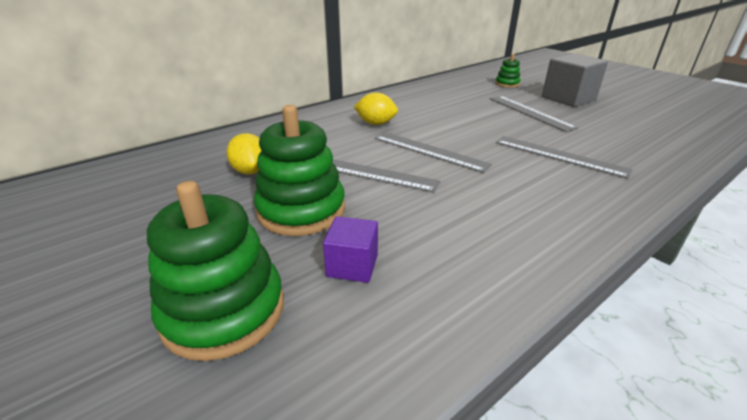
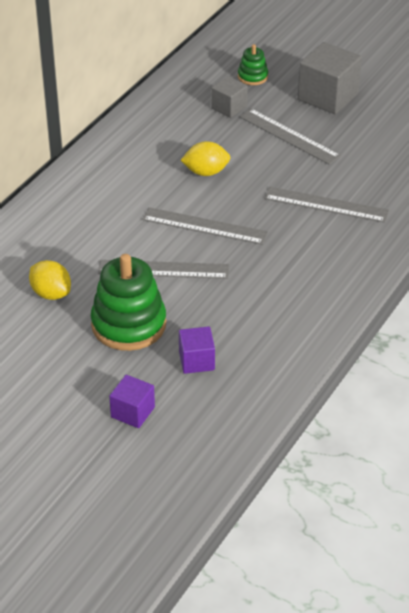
camera: 20 degrees left, 10 degrees up
(224, 311) = (132, 412): green stacking toy -> purple cube
(376, 123) = (131, 194): yellow lemon -> yellow lemon (206, 172)
(482, 94) = (229, 107): none -> grey cube

